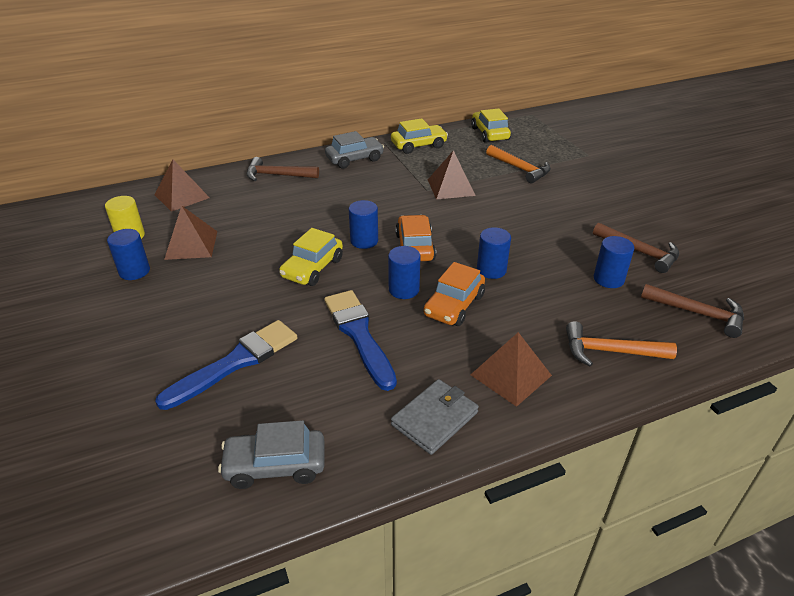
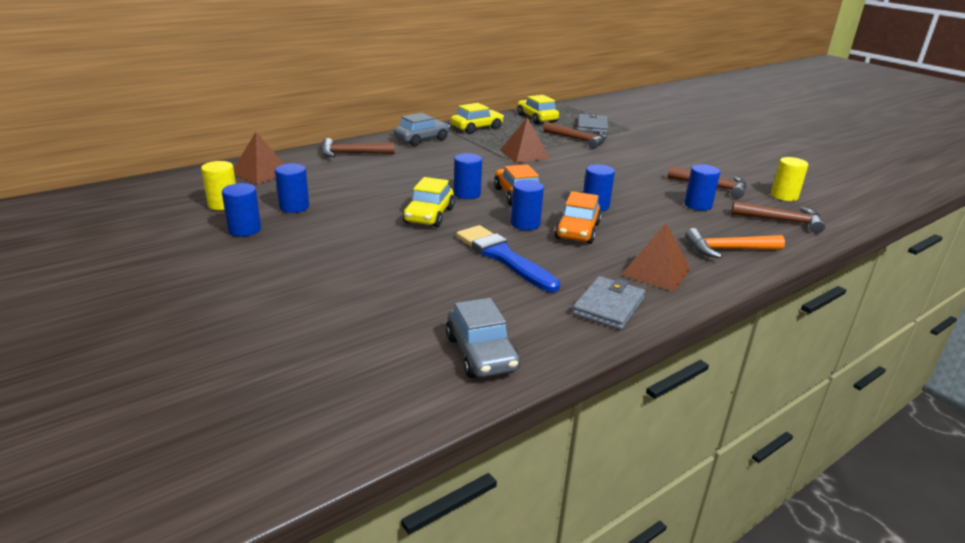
camera: 15 degrees left, 10 degrees down
(191, 245) = (294, 207): brown pyramid -> blue cylinder
(235, 362) = (395, 286): blue brush -> none
(275, 465) = (481, 354): grey car -> grey car turned 90 degrees counterclockwise
(520, 169) = (578, 140): orange hammer -> brown hammer
(545, 148) = (592, 126): none -> grey wallet
(721, 274) = (784, 196): none -> yellow cylinder

